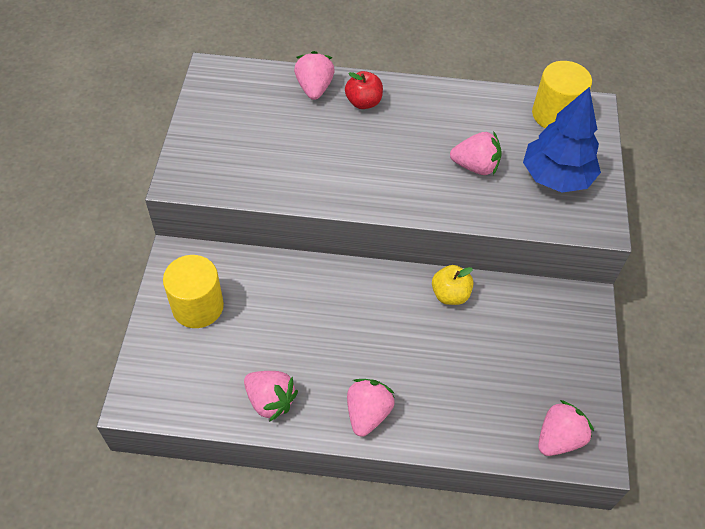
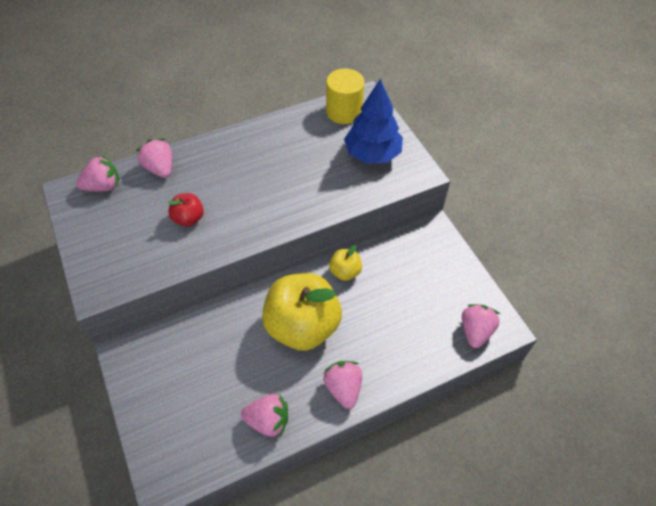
camera: 30 degrees left, 0 degrees up
(197, 306) = (166, 381): yellow cylinder -> none
(363, 102) = (205, 162): red apple -> red apple (188, 218)
(366, 326) = (302, 326): none -> yellow apple
(475, 166) = (314, 172): pink strawberry -> pink strawberry (103, 186)

